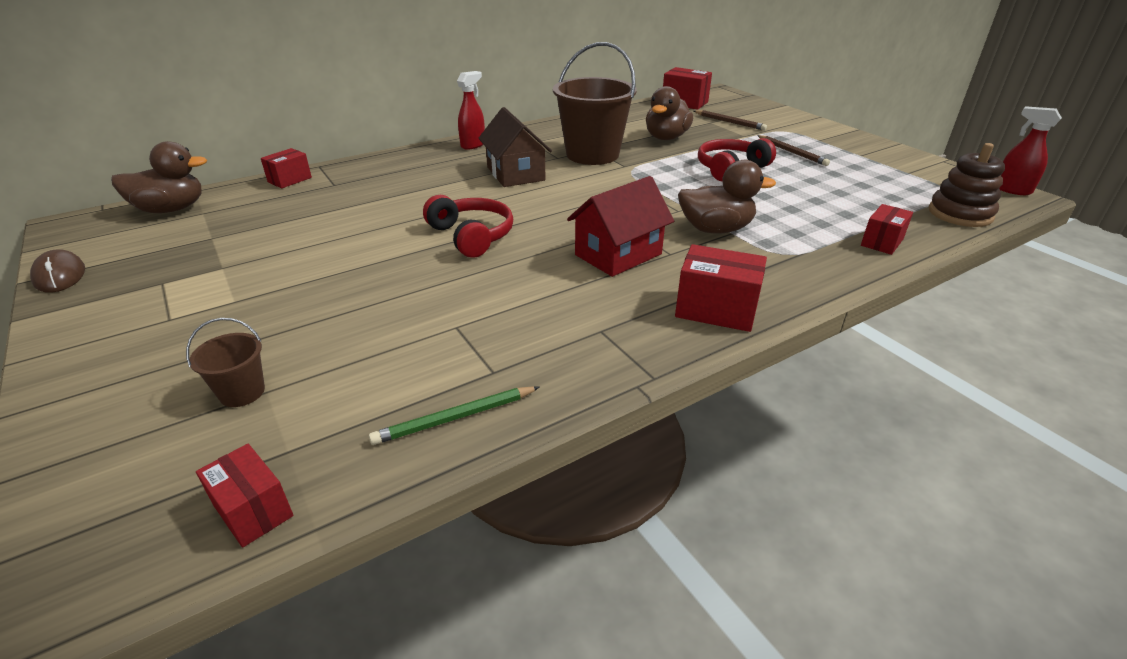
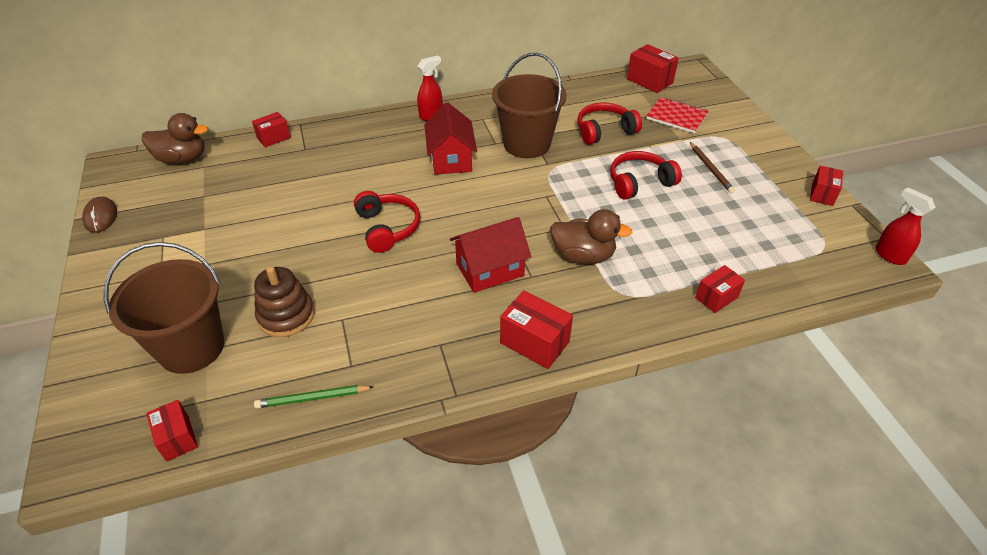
camera: 15 degrees right, 10 degrees up
(242, 392) = (191, 347): brown bucket -> brown bucket, size x2.30
(515, 174) = (451, 159): brown house -> red house
(666, 138) = (604, 131): brown duck -> red headphones
(729, 122) = (676, 116): brown pencil -> red notebook
(910, 157) = (822, 194): none -> red box
(960, 214) = (813, 277): brown stacking toy -> brown stacking toy (286, 316)

